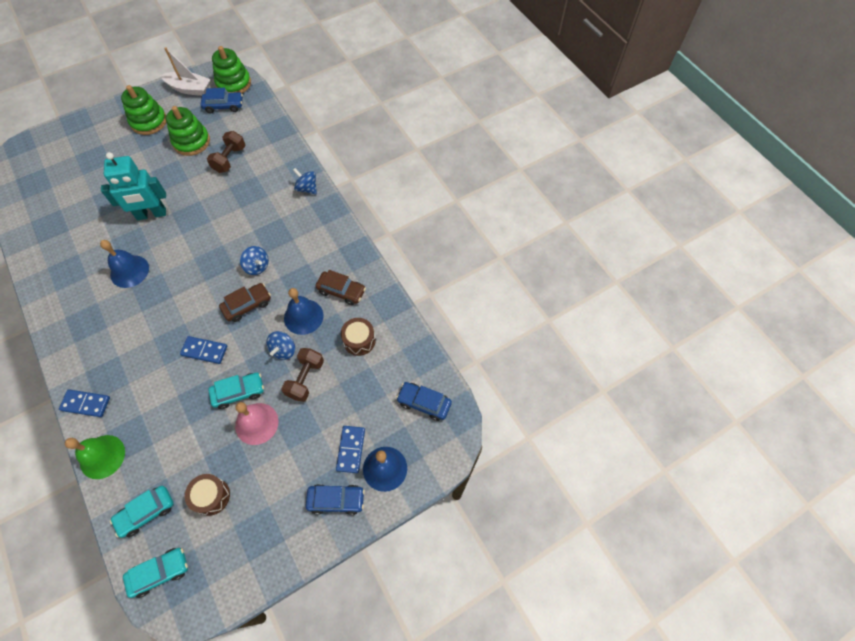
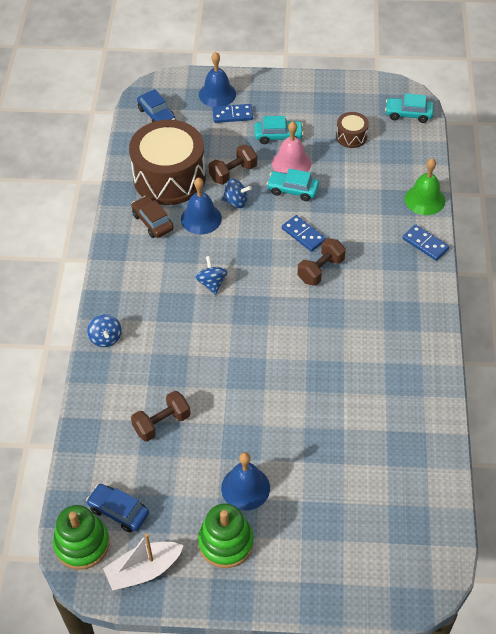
camera: 145 degrees left, 10 degrees down
(129, 271) = (338, 345): blue bell -> blue bell (245, 488)
(146, 512) = (404, 149): turquoise car -> turquoise car (278, 136)
(151, 214) = (286, 399): turquoise robot -> none
(173, 325) = (320, 270): none -> brown dumbbell
(190, 89) = (143, 570): white boat -> white boat turned 75 degrees counterclockwise
(191, 142) = (190, 475): green stacking toy -> none
(247, 305) = (243, 253): brown car -> none
(283, 350) = (236, 202): blue spinning top -> blue spinning top turned 45 degrees clockwise
(336, 500) = (264, 94): blue car -> none
(351, 449) = (232, 115): blue domino -> blue domino turned 45 degrees clockwise
(359, 340) = (169, 177): brown drum -> brown drum, size x2.27

